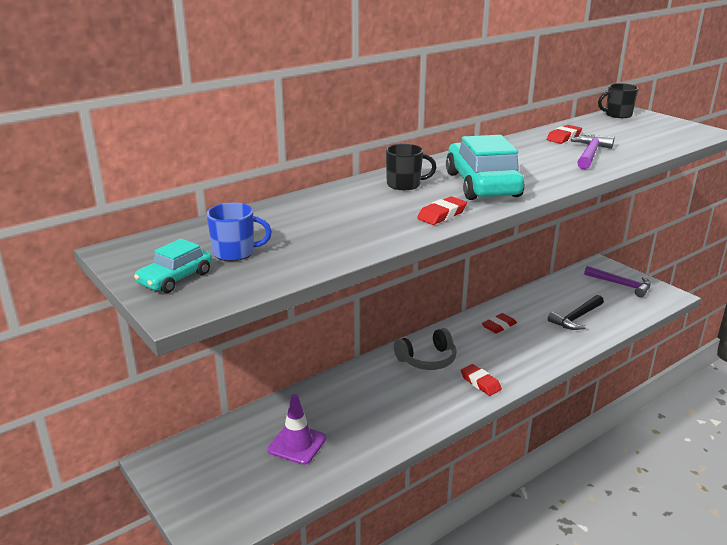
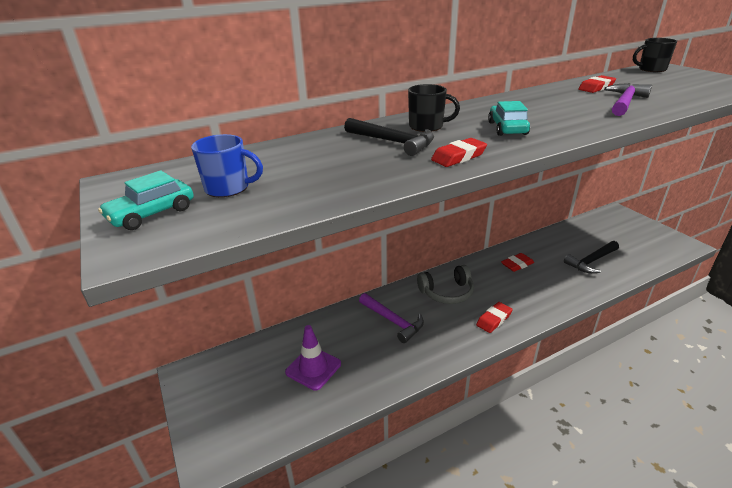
camera: 10 degrees right, 5 degrees up
(376, 202) = (392, 142): none -> black hammer
(480, 383) = (494, 319): red eraser -> red eraser turned 75 degrees clockwise
(482, 185) = (507, 128): turquoise car -> turquoise car, size x0.52
(621, 285) = (636, 232): purple hammer -> purple hammer (393, 321)

